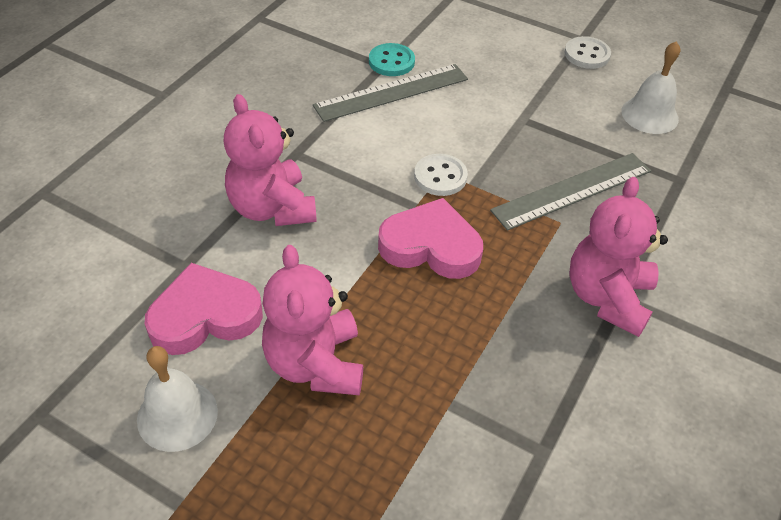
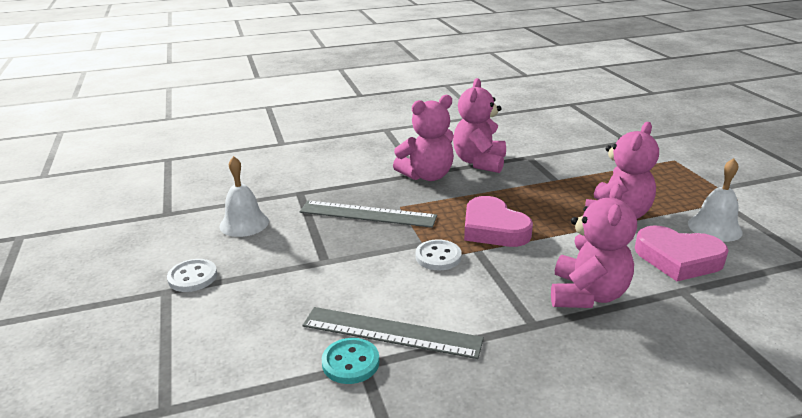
camera: 135 degrees left, 20 degrees down
(588, 379) = (479, 162): none -> pink teddy bear

